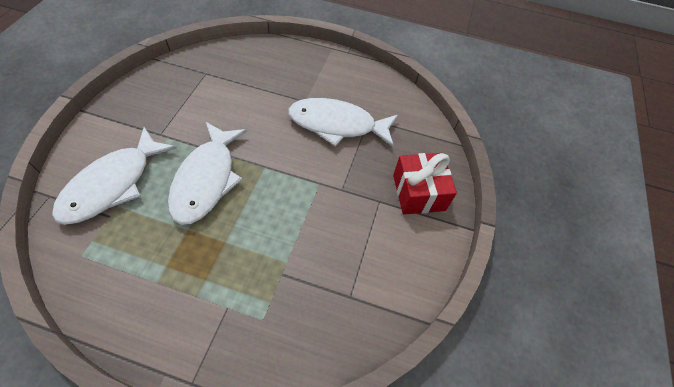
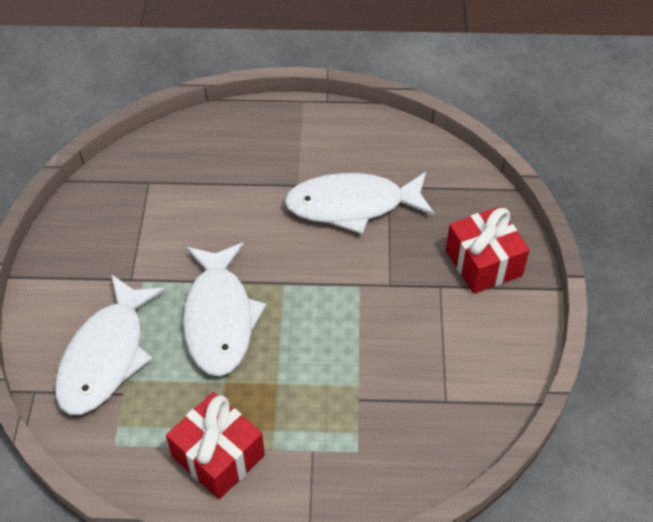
camera: 10 degrees left, 5 degrees down
(152, 289) = (218, 456): none -> red gift

